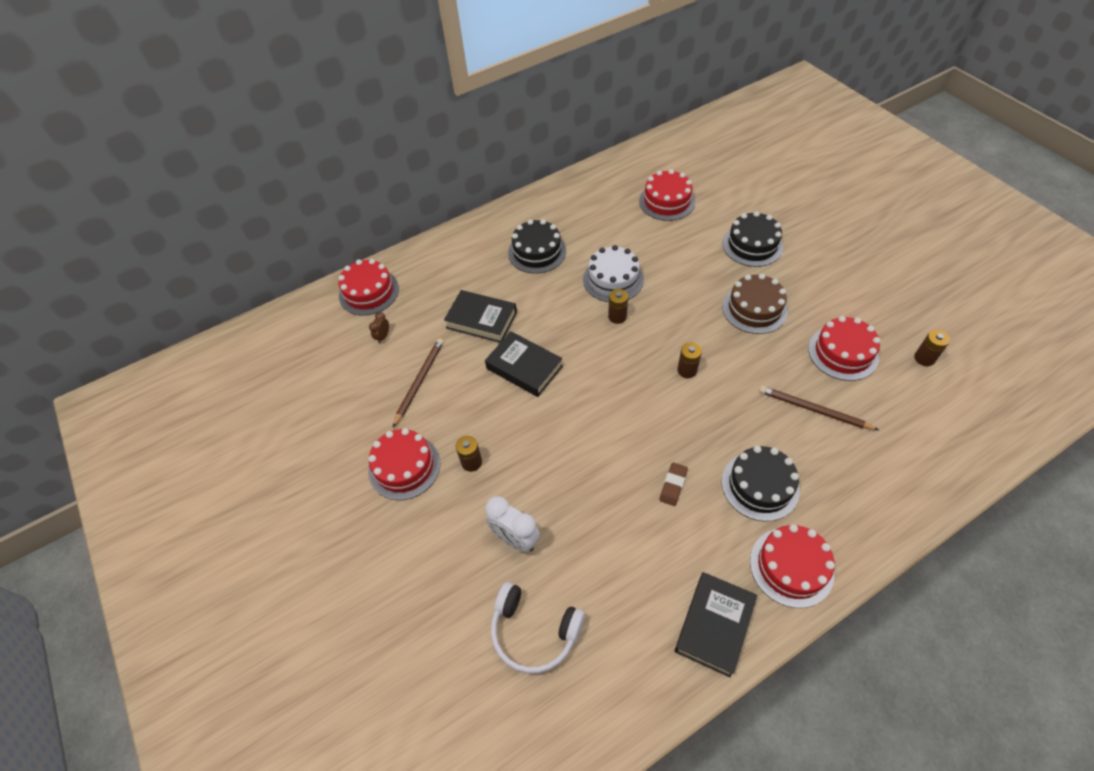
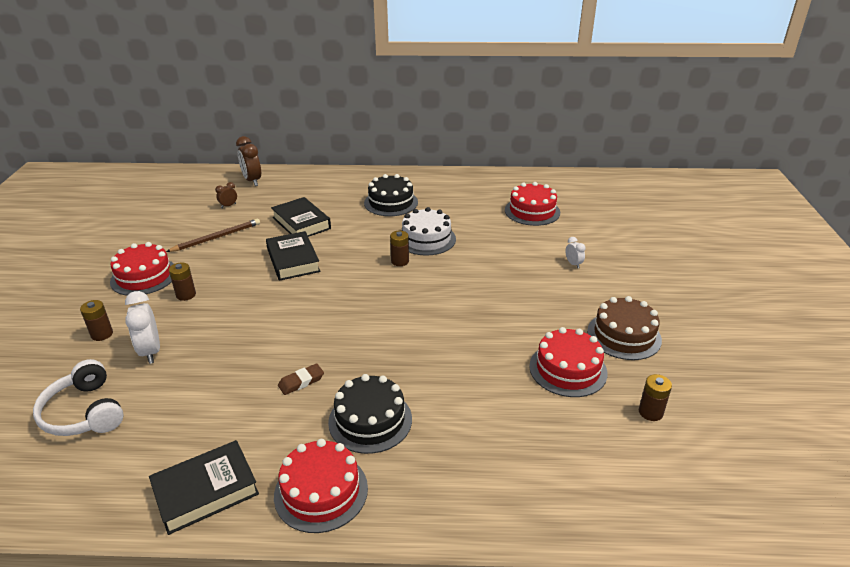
camera: 30 degrees right, 20 degrees down
(369, 292) = (252, 181): red cake -> brown clock
(687, 370) = (410, 317): brown battery -> brown battery (102, 334)
(752, 245) = (573, 264): black cake -> white clock
(754, 309) = (521, 304): brown cake -> brown cake (624, 335)
(813, 410) = (487, 394): brown pencil -> none

